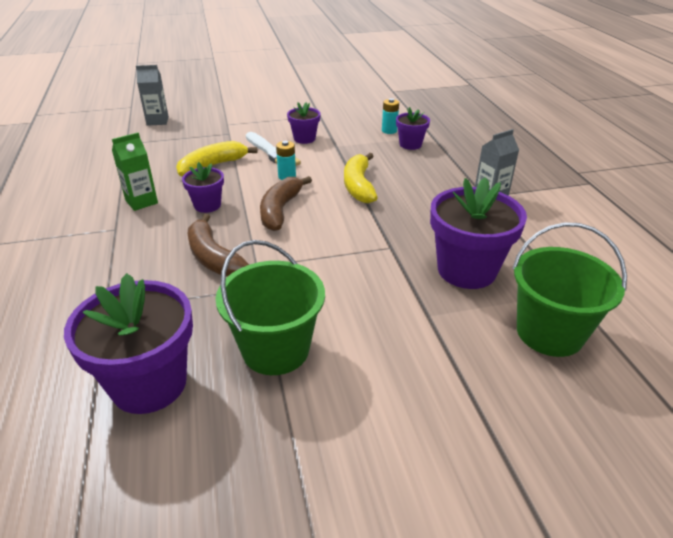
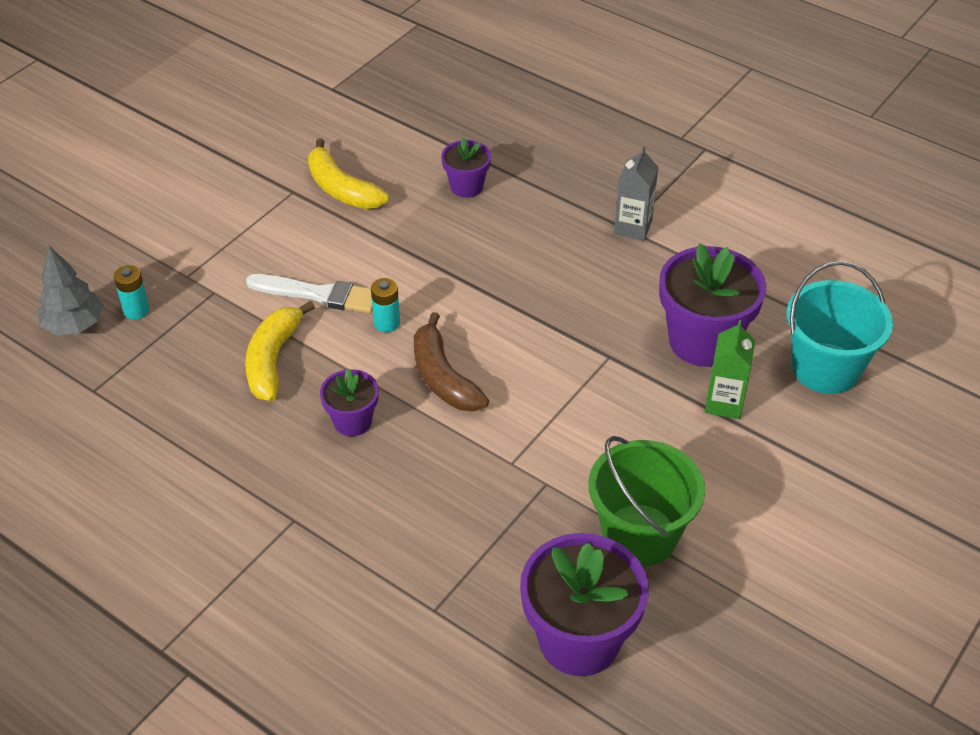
camera: 40 degrees left, 10 degrees up
(141, 202) = (266, 465): green carton -> green carton (724, 403)
(157, 121) = (74, 326): grey carton -> grey tree
(213, 257) = (455, 482): brown banana -> none
(304, 139) = (327, 246): purple flower pot -> none
(358, 186) = (484, 289): yellow banana -> yellow banana (341, 189)
(389, 131) = (415, 174): turquoise battery -> turquoise battery (136, 310)
(549, 333) = (825, 368): green bucket -> turquoise bucket

